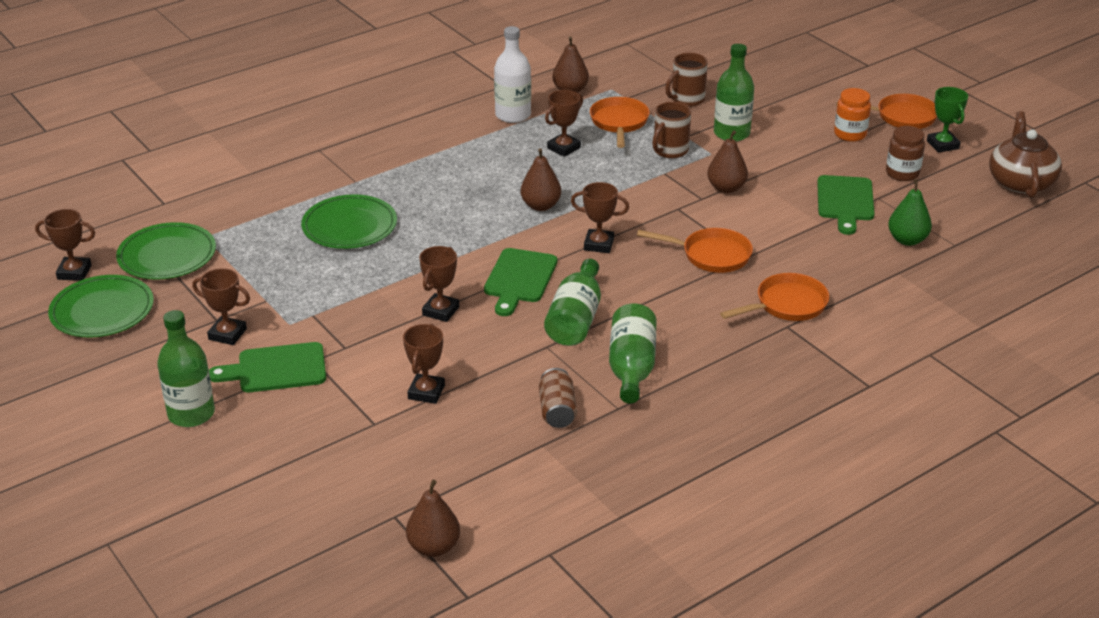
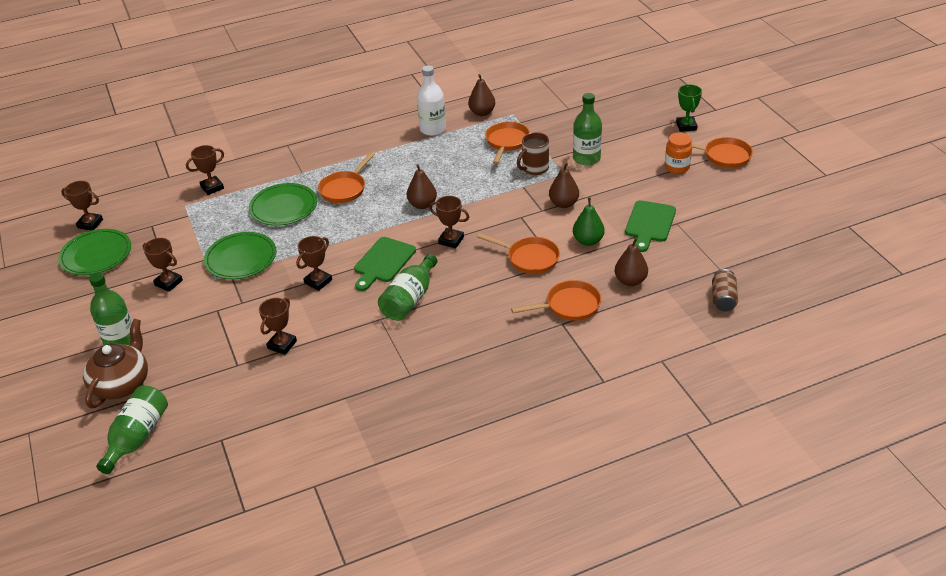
camera: 15 degrees right, 5 degrees up
(167, 255) = (154, 217): green plate -> green plate (241, 258)
(276, 369) = (189, 314): green cutting board -> none
(425, 196) = (344, 189): none -> orange pan
(434, 547) = (237, 468): brown pear -> brown pear (630, 281)
(557, 411) = (366, 371): brown can -> brown can (723, 299)
(564, 148) = (458, 159): brown trophy -> brown trophy (212, 187)
(631, 368) = (433, 343): green bottle -> green bottle (137, 437)
(686, 99) = (564, 127): brown mug -> none
(902, 173) = (704, 204): brown jar -> none
(907, 240) = (684, 261): green pear -> green pear (588, 241)
(942, 145) = (746, 183): green trophy -> green trophy (686, 126)
(1020, 183) = (795, 221): brown teapot -> brown teapot (122, 384)

